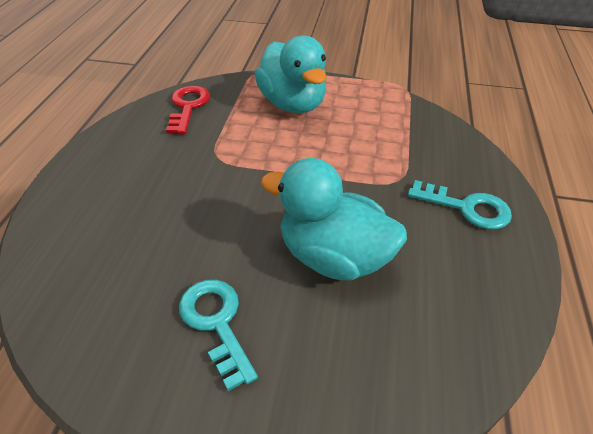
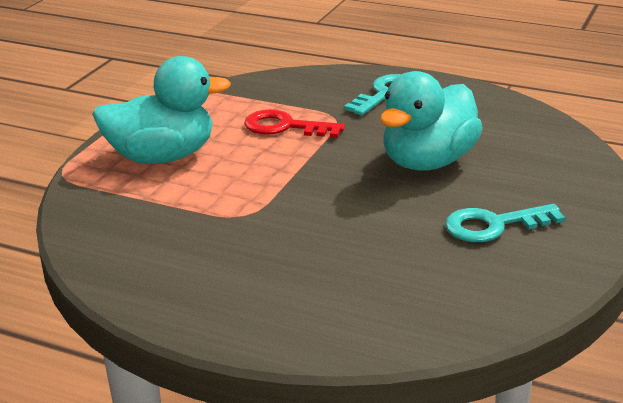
camera: 75 degrees left, 15 degrees down
(188, 107) = (116, 231): red key -> red key (285, 127)

